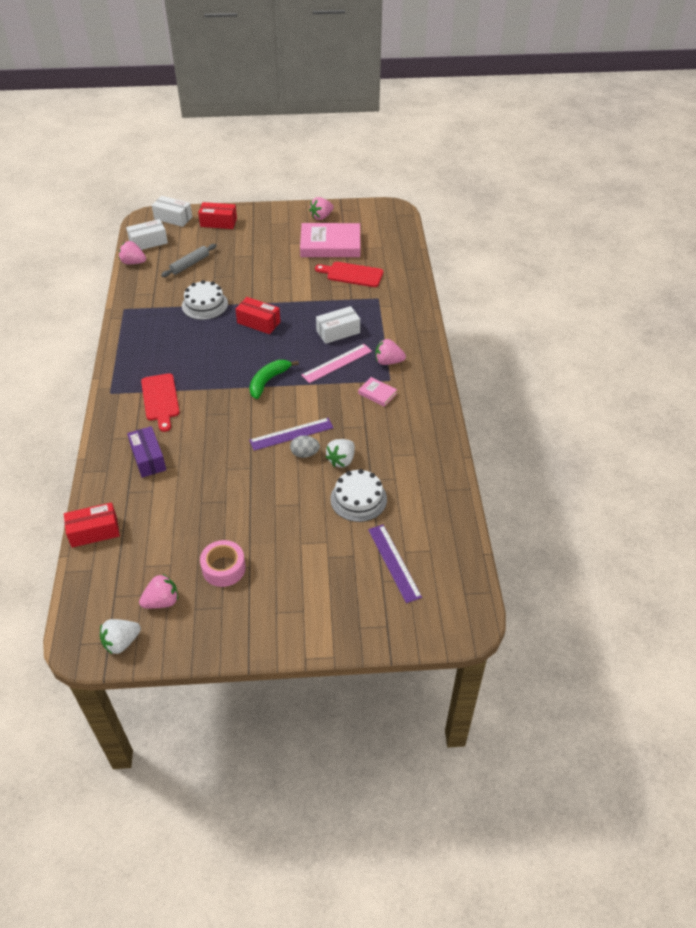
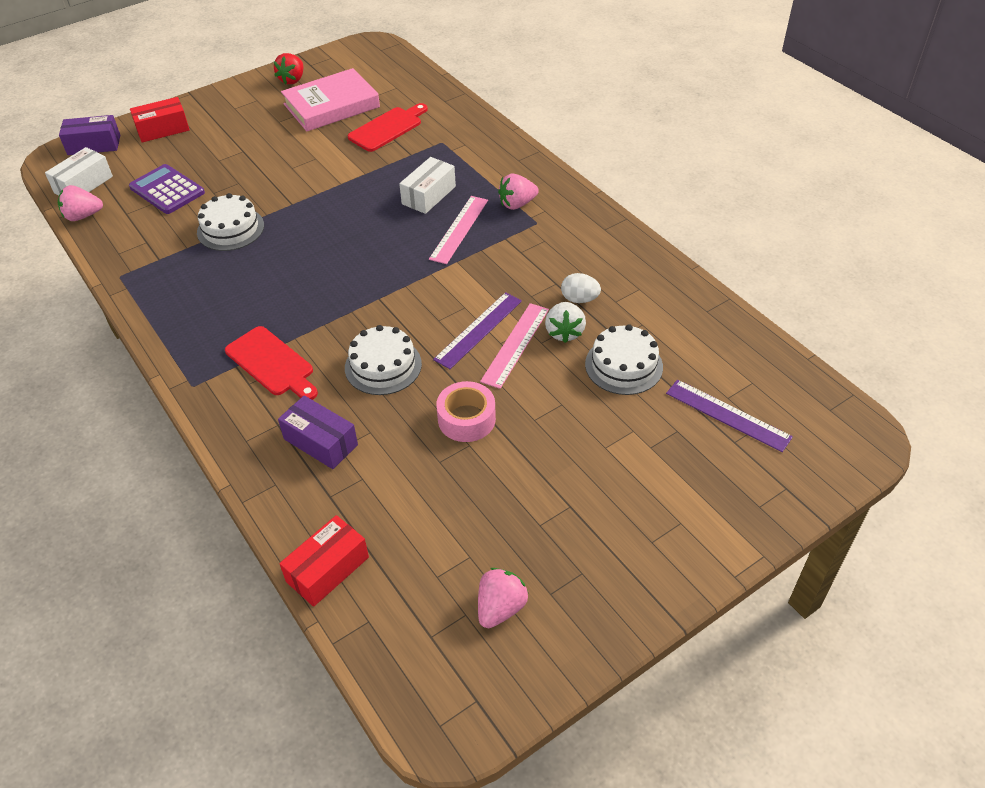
camera: 30 degrees left, 0 degrees up
(121, 642) = (495, 690): white strawberry -> none
(173, 218) = (94, 145): white box -> purple box
(190, 264) = (167, 190): grey rolling pin -> purple calculator
(218, 430) = (383, 366): none -> white cake
(223, 568) = (541, 525): pink tape -> pink tape (466, 419)
(258, 322) = (320, 222): red box -> none
(268, 381) = (394, 283): green banana -> none
(305, 454) = (515, 344): grey egg -> pink ruler
(321, 217) = (292, 80): pink strawberry -> red strawberry
(352, 274) = (387, 128): red cutting board -> red cutting board turned 150 degrees clockwise
(370, 443) = (579, 299): none -> white egg
(377, 393) = (536, 243): pink book -> none

